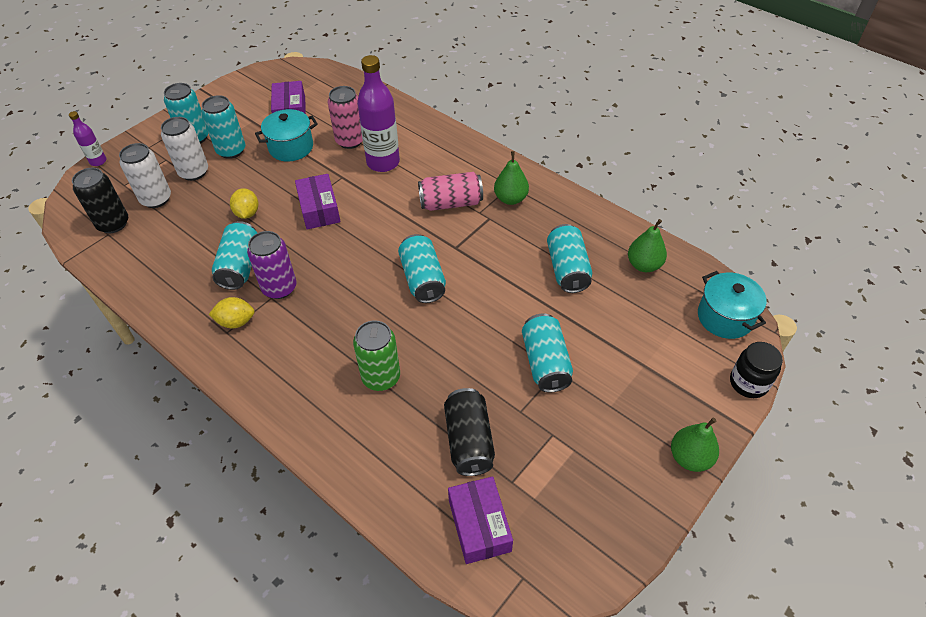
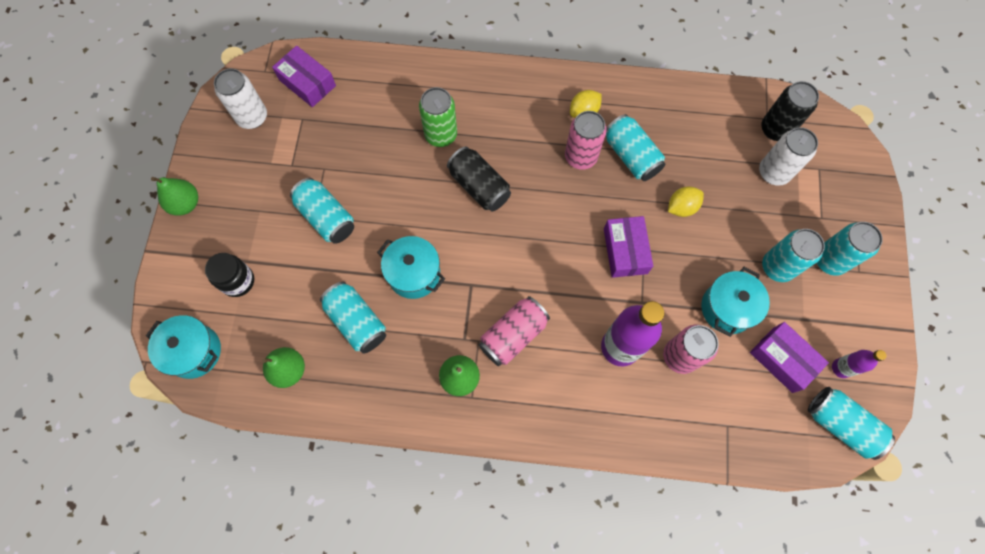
camera: 145 degrees right, 20 degrees up
(98, 161) = (875, 177): purple bottle -> purple bottle (841, 368)
(194, 172) = (779, 220): white can -> white can (252, 117)
(247, 213) = (681, 207): yellow lemon -> yellow lemon turned 75 degrees counterclockwise
(279, 288) = (580, 157): purple can -> pink can
(319, 209) = (625, 251): purple box -> purple box turned 45 degrees clockwise
(423, 279) = (474, 234): turquoise can -> turquoise can (840, 425)
(469, 440) = (347, 128): black can -> black can (479, 186)
(496, 277) = (414, 274): none -> turquoise pot
(748, 383) = (157, 293): black jar -> black jar (238, 281)

